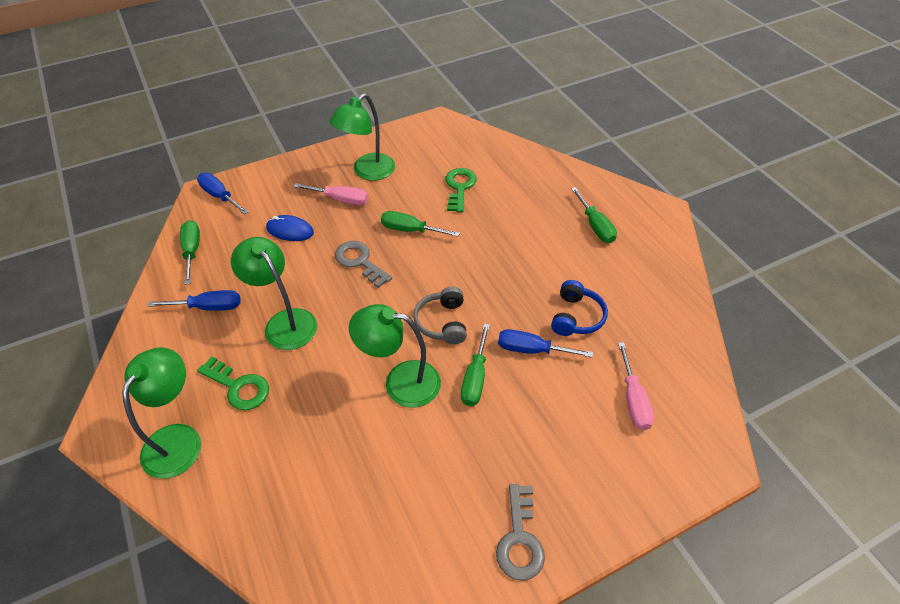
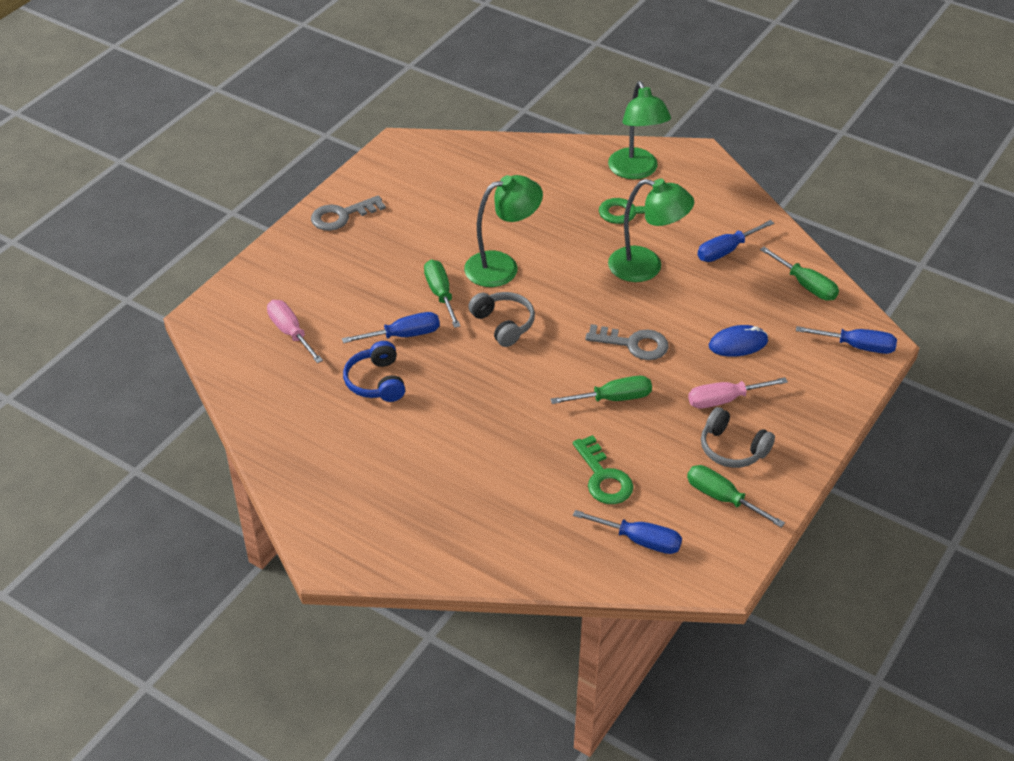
camera: 150 degrees right, 5 degrees down
(367, 172) = (732, 449): green lamp -> grey headphones
(467, 150) = (640, 540): none -> blue screwdriver
(519, 539) = (341, 216): grey key -> grey key turned 90 degrees counterclockwise
(595, 226) = (405, 496): green screwdriver -> green screwdriver (722, 498)

